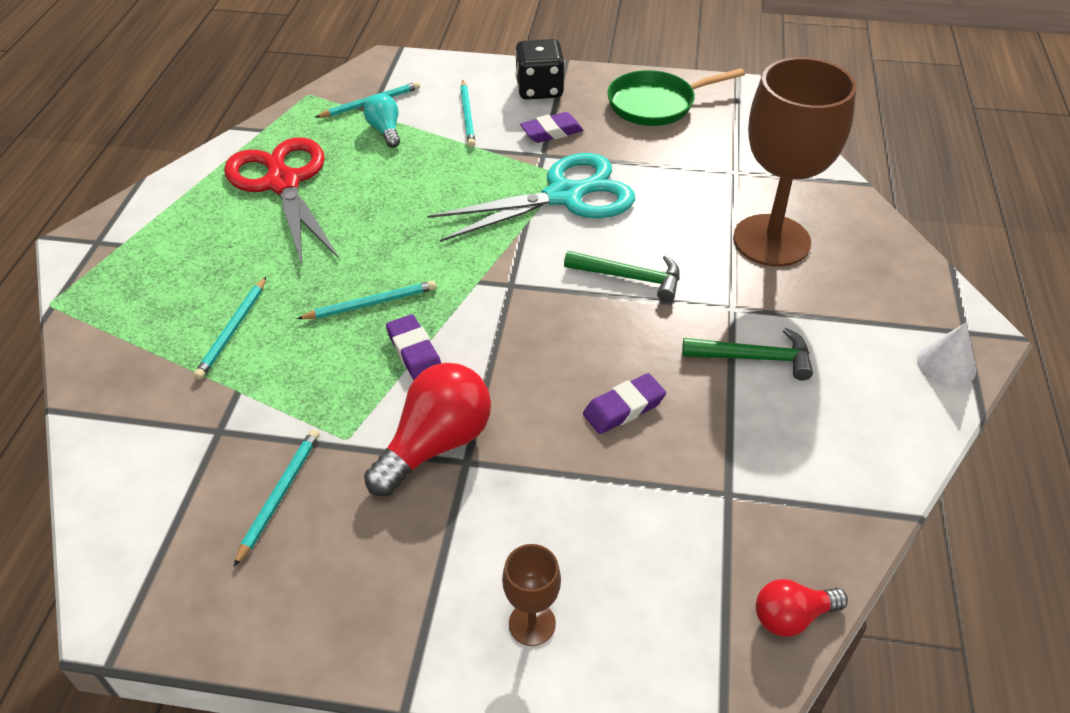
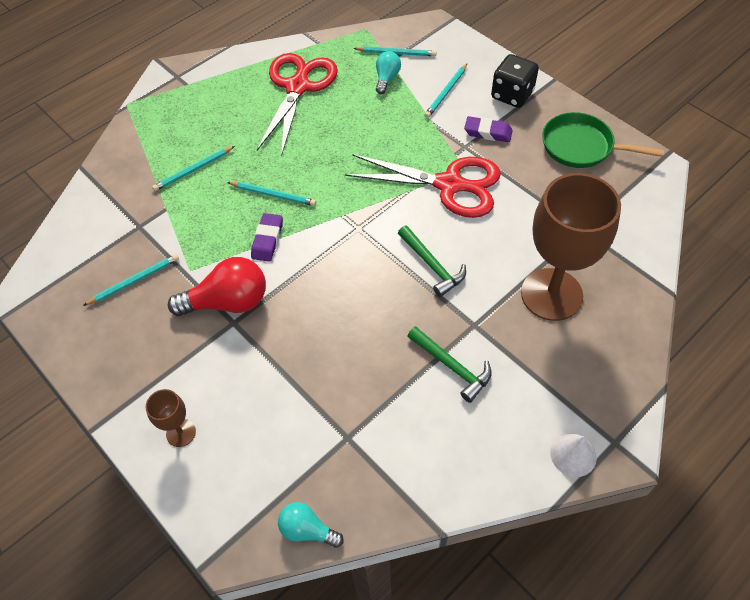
camera: 40 degrees right, 10 degrees up
(564, 196) = (449, 185): turquoise scissors -> red scissors
(624, 408) = (343, 347): purple eraser -> none
(792, 617) = (307, 530): red light bulb -> turquoise light bulb

